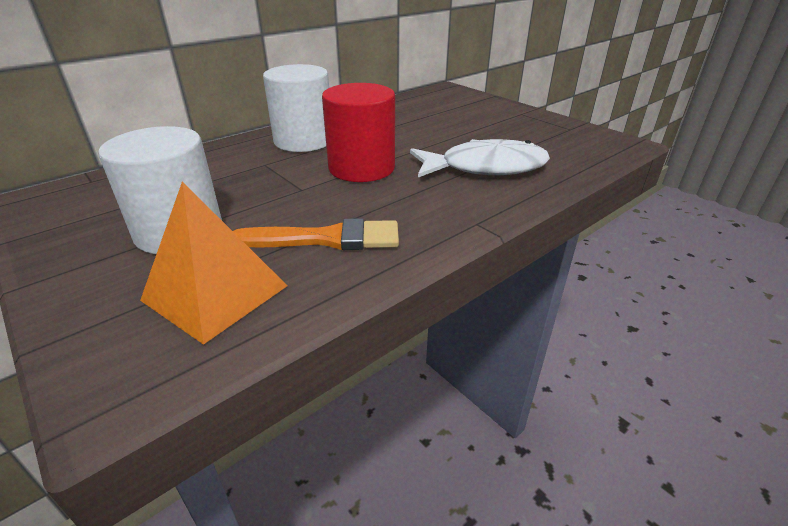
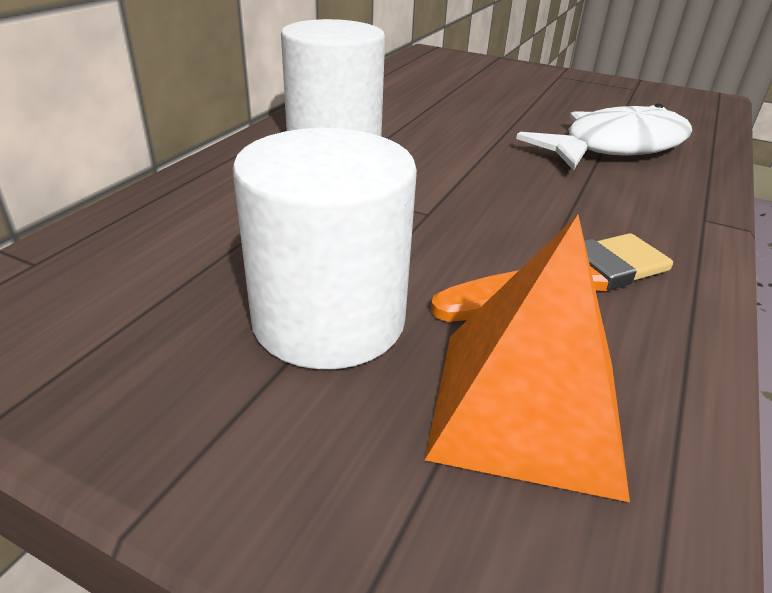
camera: 25 degrees left, 0 degrees up
(361, 168) = (469, 169): red cylinder -> none

